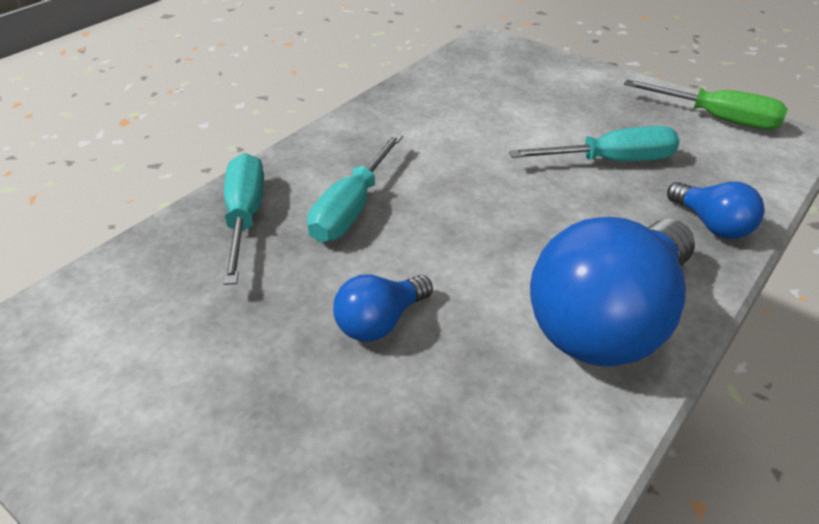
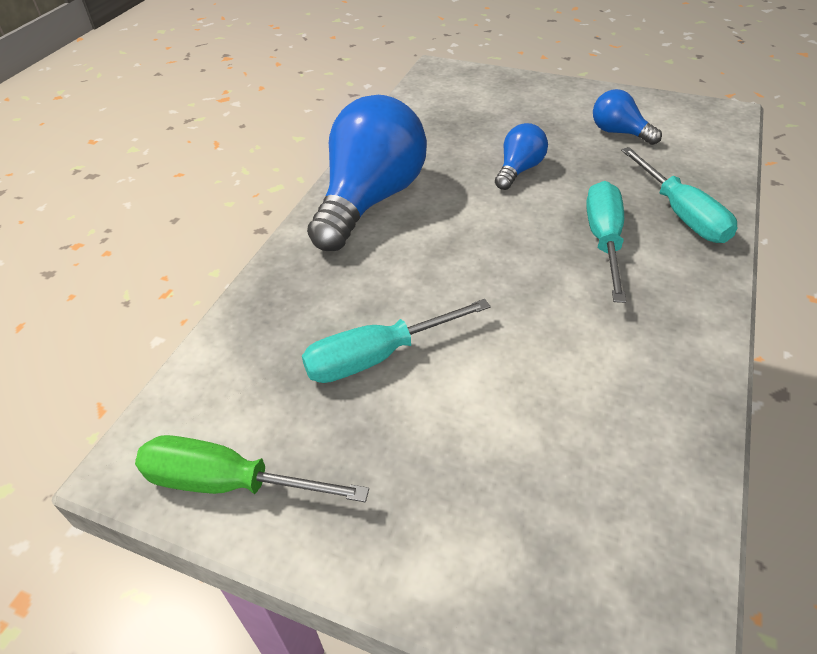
camera: 165 degrees right, 5 degrees up
(712, 225) = (280, 295): blue light bulb -> blue light bulb (619, 132)

